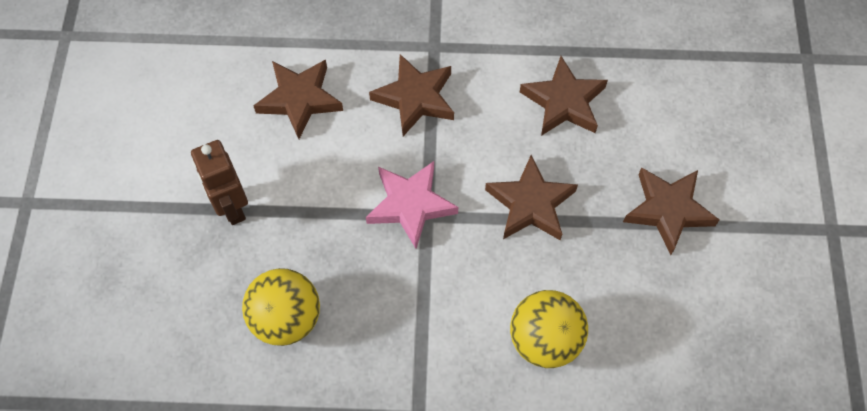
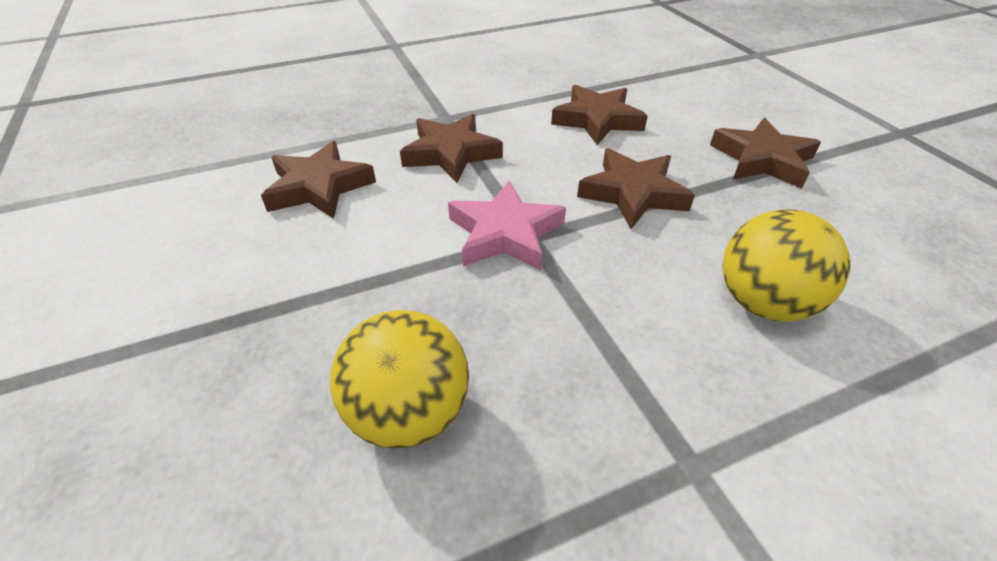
camera: 25 degrees left, 20 degrees down
(231, 207) = (266, 308): brown robot -> none

